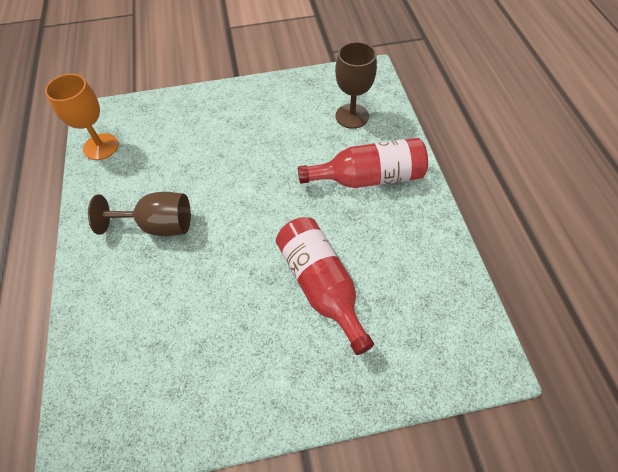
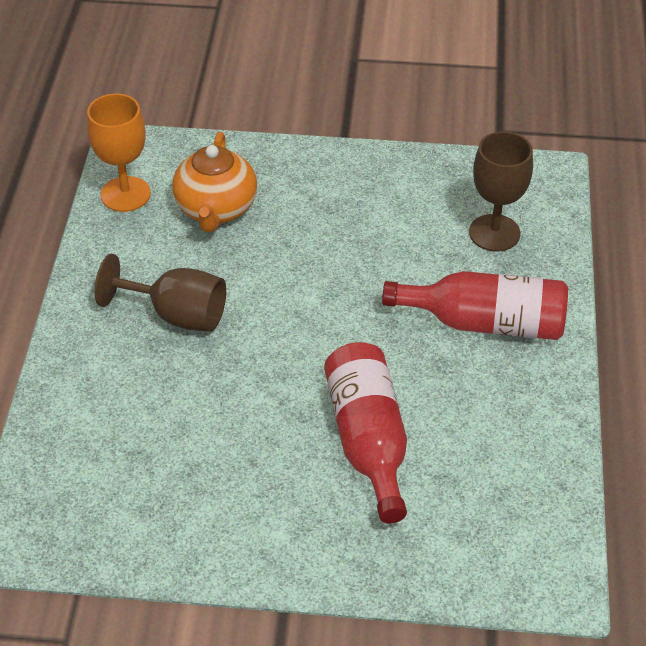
camera: 15 degrees right, 10 degrees down
(166, 143) = (216, 209): none -> orange teapot

